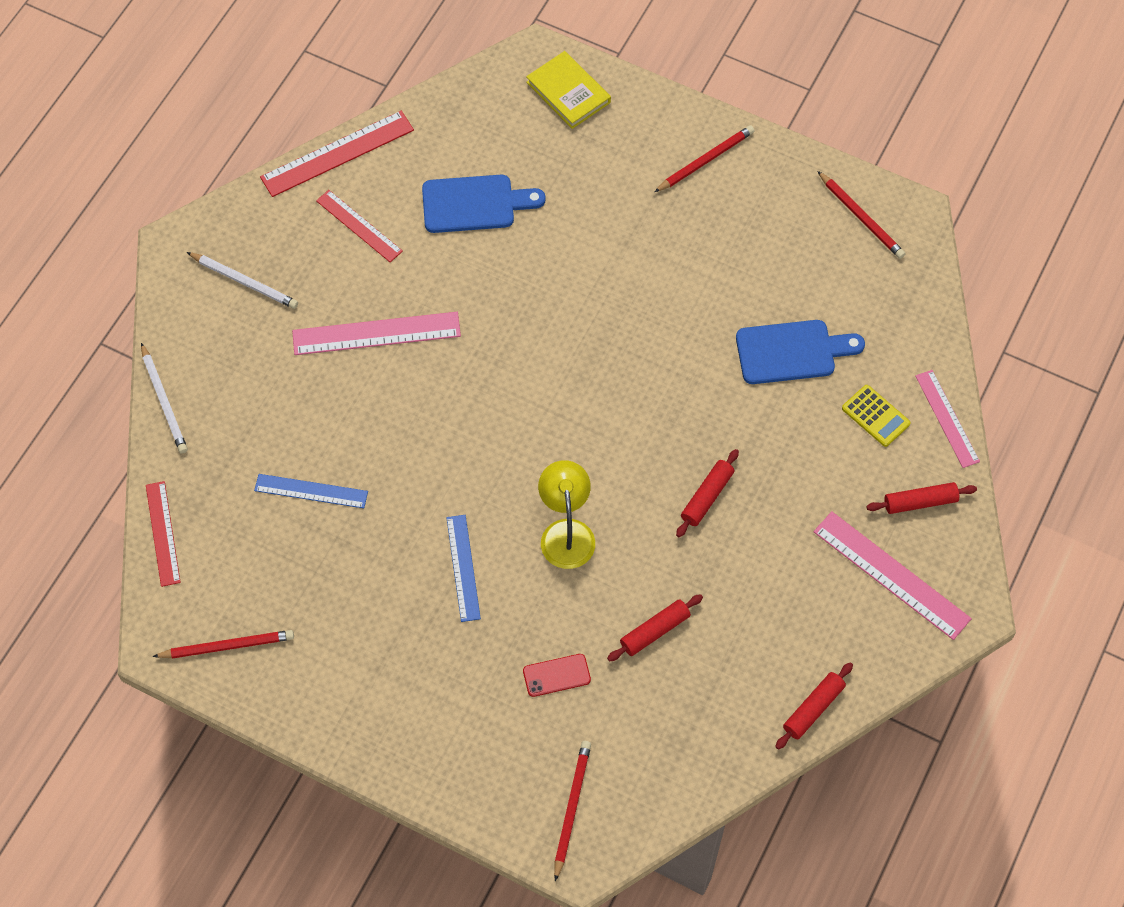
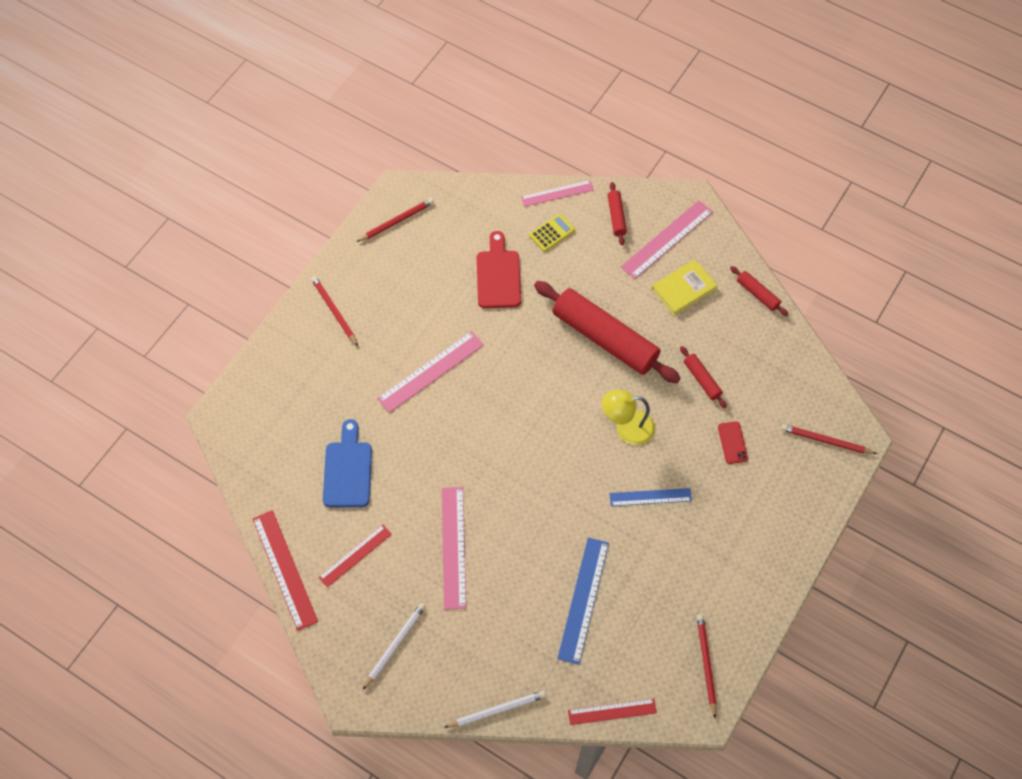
camera: 85 degrees left, 0 degrees up
(311, 491) = (583, 600): blue ruler -> blue ruler, size x1.54
(568, 92) = (257, 397): yellow book -> yellow book (683, 289)
(627, 283) = (431, 371): none -> pink ruler
(707, 497) = (605, 338): red rolling pin -> red rolling pin, size x2.29
(791, 352) = (498, 275): blue cutting board -> red cutting board

